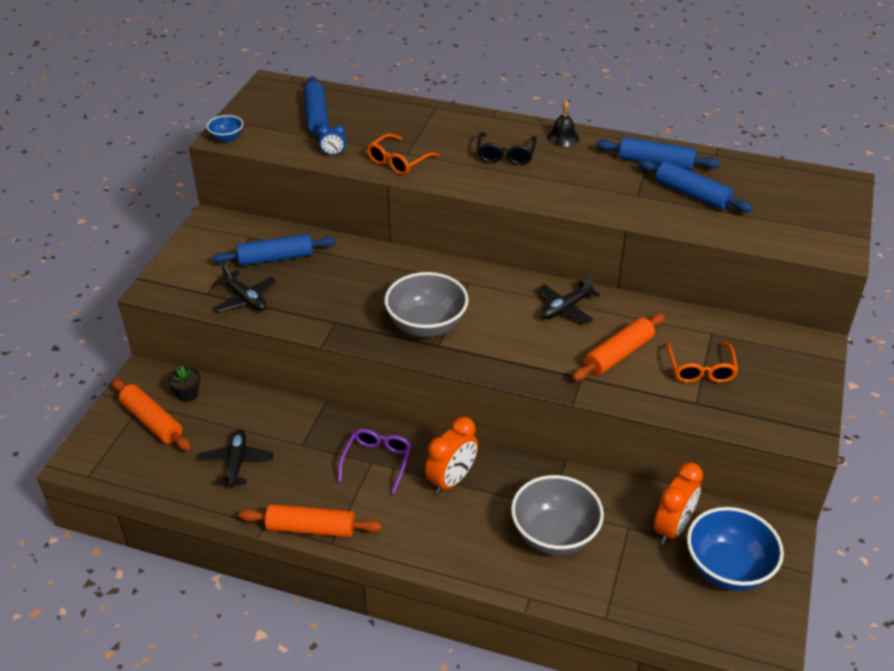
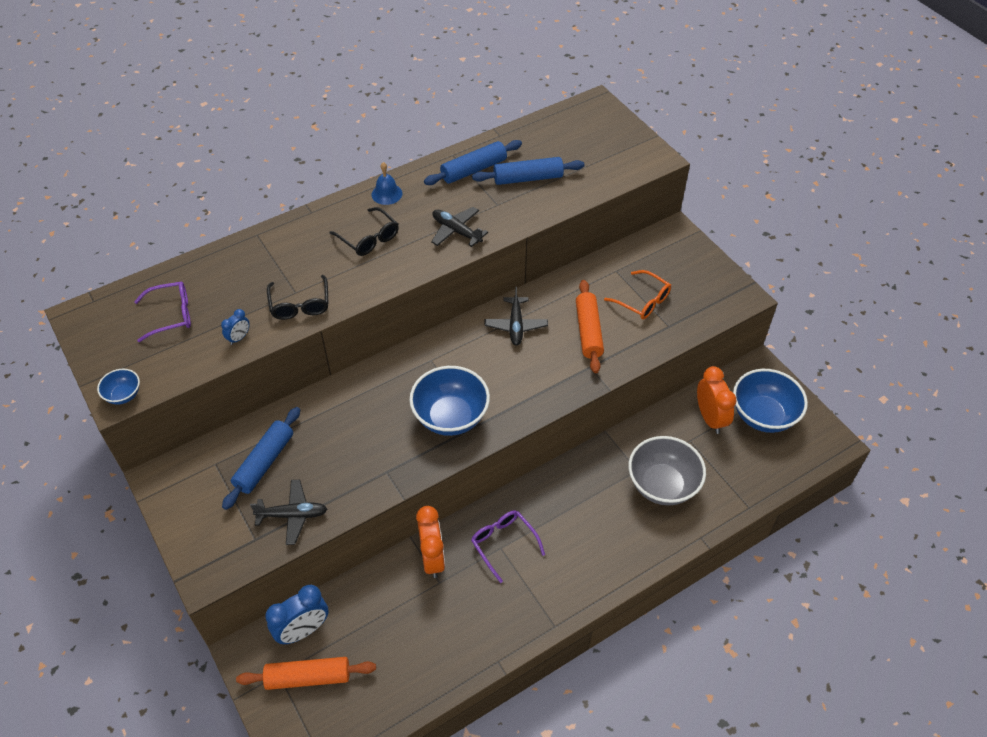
camera: 50 degrees left, 10 degrees up
(187, 394) = (303, 630): black flower pot -> blue clock
(237, 462) = (415, 640): black plane -> black plane (456, 231)
(311, 528) = (529, 631): orange rolling pin -> none
(316, 116) = (171, 315): blue rolling pin -> purple glasses
(398, 161) = (300, 304): orange glasses -> black glasses
(426, 326) = (450, 417): grey bowl -> blue bowl
(451, 480) = (563, 510): orange clock -> orange clock (432, 558)
(563, 137) = (386, 194): black bell -> blue bell

